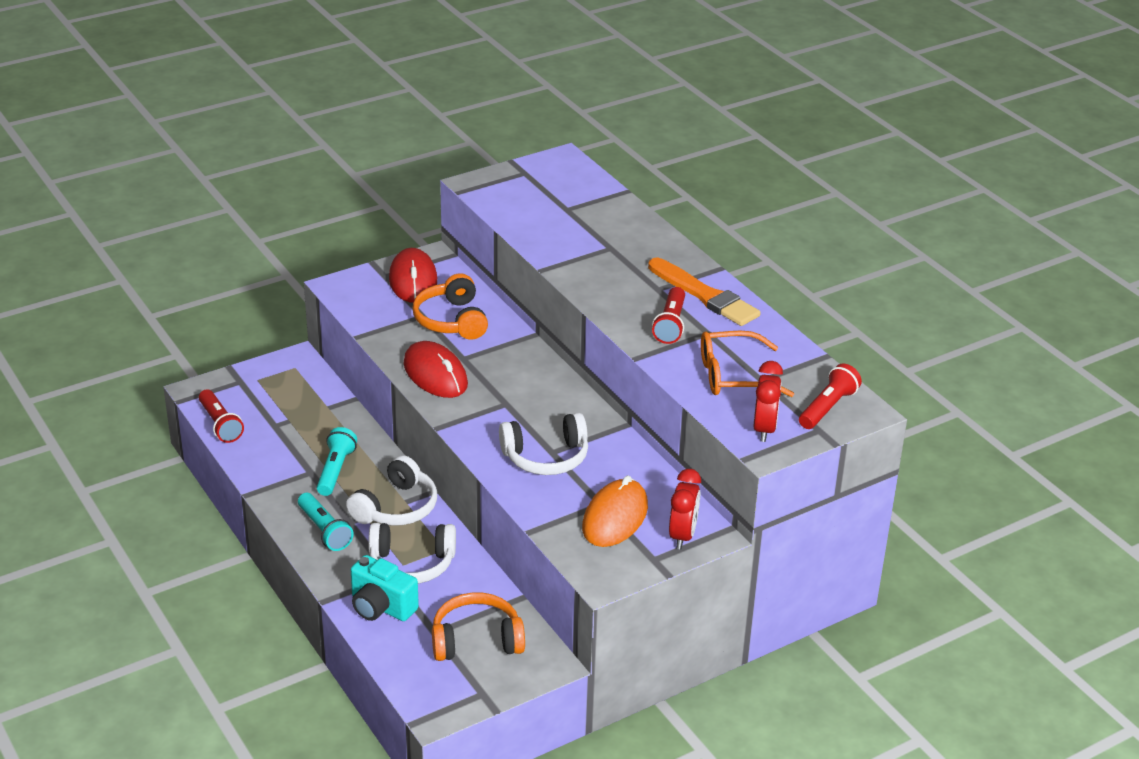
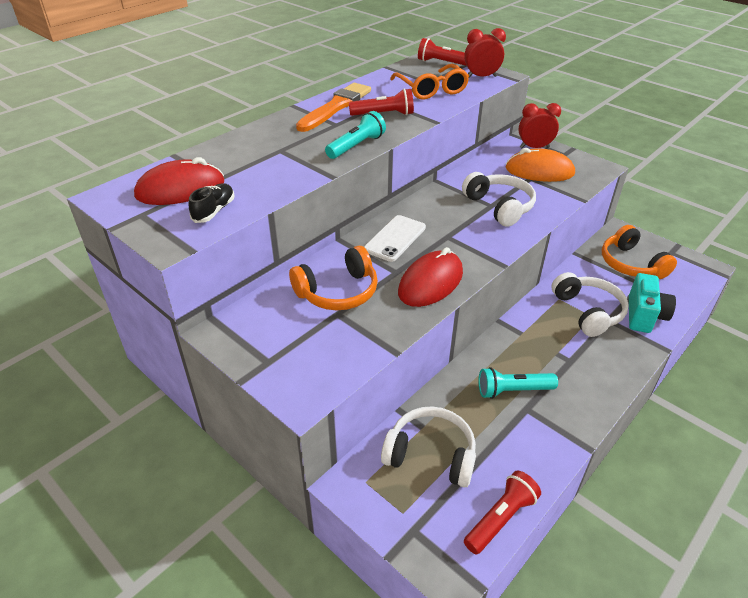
camera: 105 degrees left, 5 degrees up
(324, 530) = (592, 373): turquoise flashlight -> turquoise flashlight (356, 146)
(396, 507) = (533, 337): white headphones -> white headphones (431, 454)
(413, 280) = (272, 336): red mouse -> red mouse (180, 189)
(512, 205) = (214, 211): none -> black shoe
(519, 369) = (395, 238): none -> white phone

